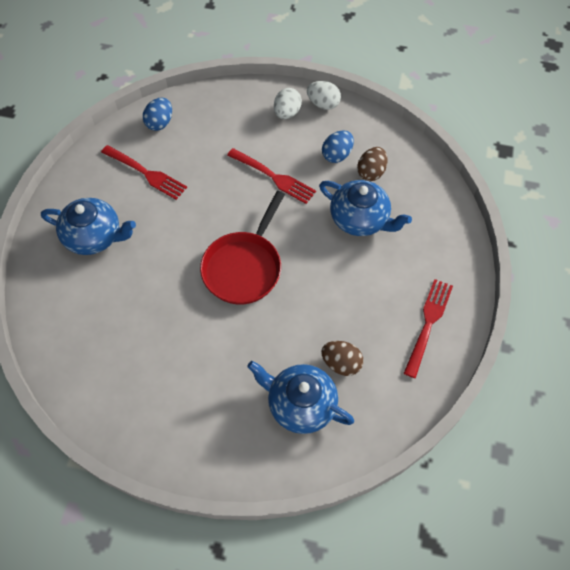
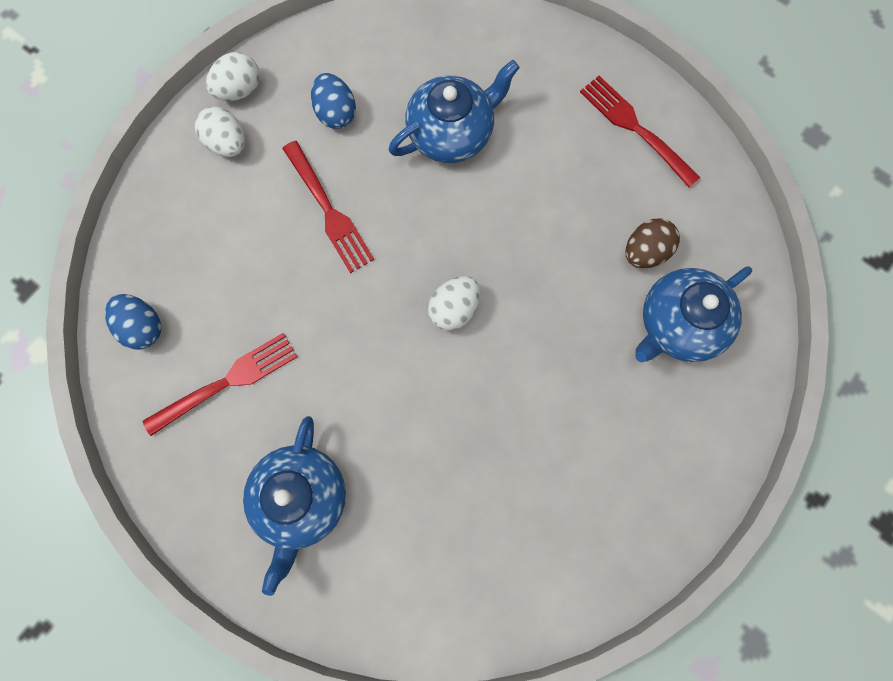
camera: 65 degrees left, 15 degrees up
(94, 236) = (301, 498): blue teapot -> blue teapot turned 150 degrees clockwise
(244, 267) = (454, 309): red pan -> white egg
(273, 177) = (328, 210): red fork -> red fork turned 90 degrees clockwise
(371, 172) = (386, 85): brown egg -> none

